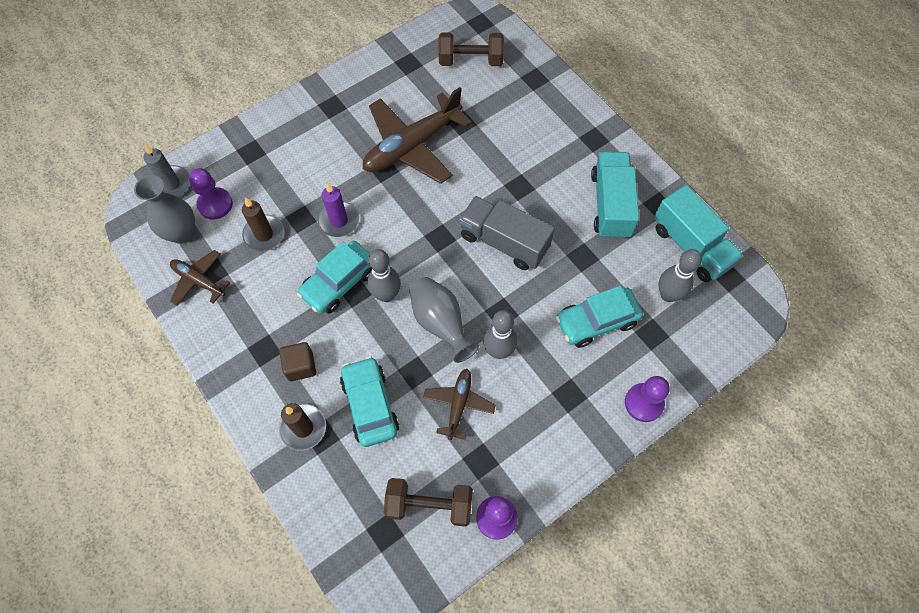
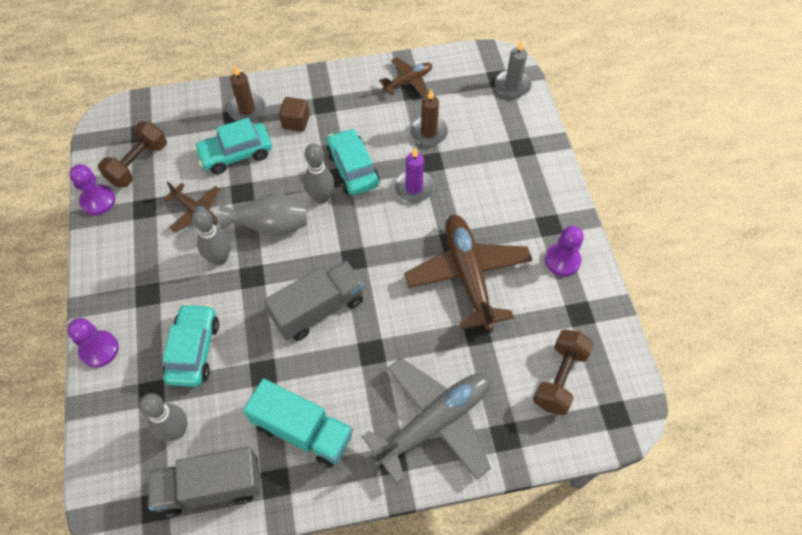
camera: 115 degrees right, 5 degrees down
(182, 233) = (459, 81): grey vase -> none
(215, 204) = (477, 108): purple pawn -> purple pawn (562, 260)
(370, 405) = (236, 154): turquoise car -> turquoise car turned 150 degrees clockwise
(551, 123) = (434, 422): none -> grey plane
(690, 246) = (210, 487): turquoise truck -> grey truck

